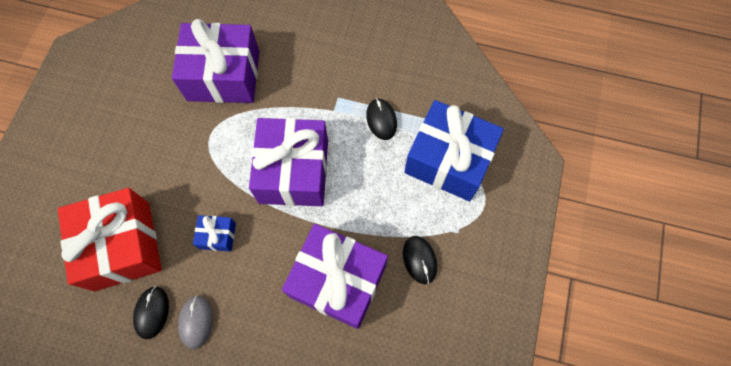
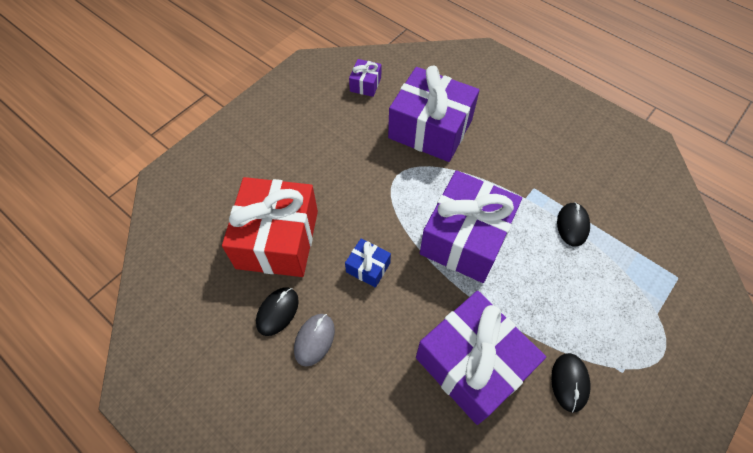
camera: 25 degrees right, 10 degrees down
(142, 52) = (365, 84): none -> purple gift
(448, 160) = (634, 293): blue gift -> none

